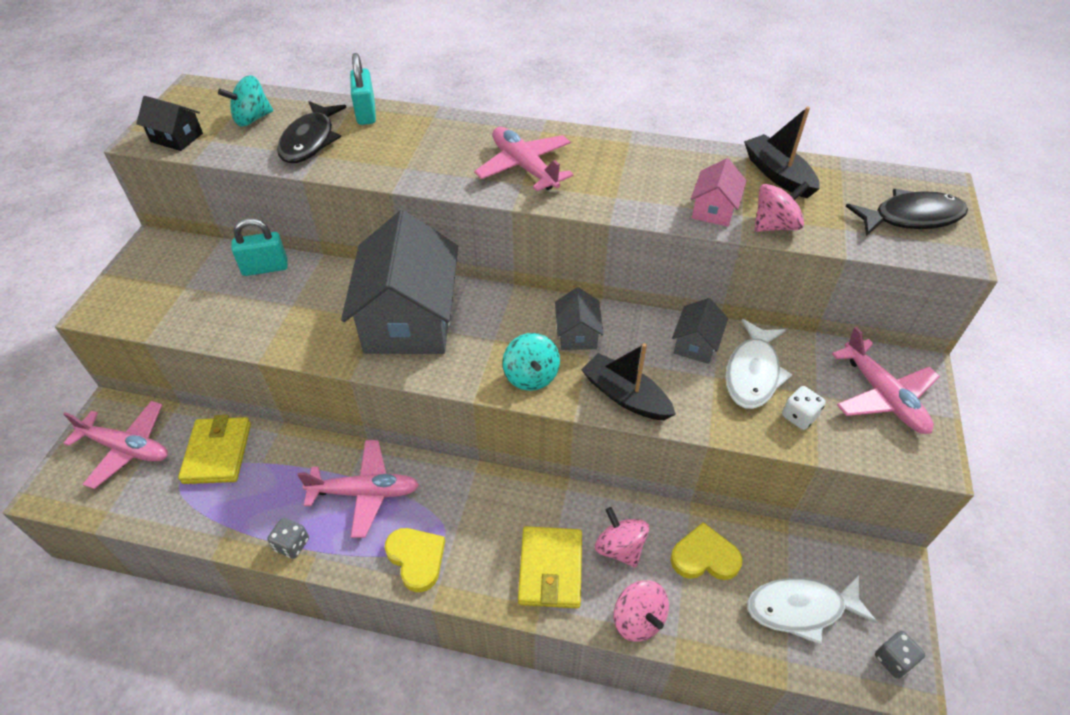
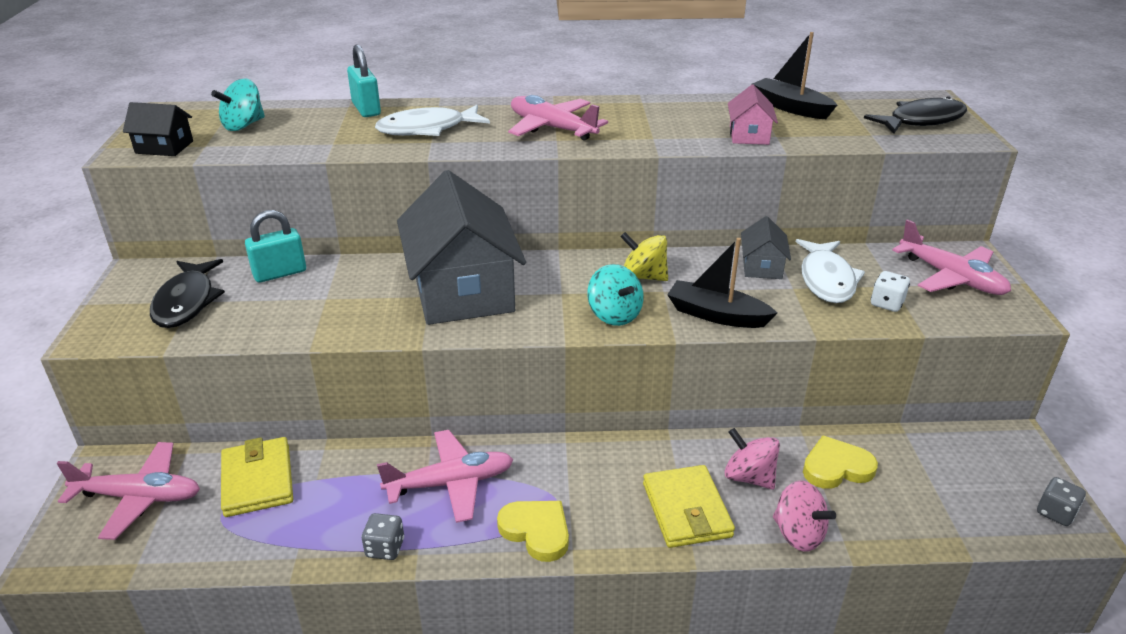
camera: 15 degrees left, 15 degrees down
(310, 141) = (317, 134): black fish -> black fish (186, 302)
(577, 334) = (643, 276): grey house -> yellow spinning top
(775, 225) = (810, 139): pink spinning top -> none
(801, 609) = (950, 490): white fish -> white fish (427, 129)

